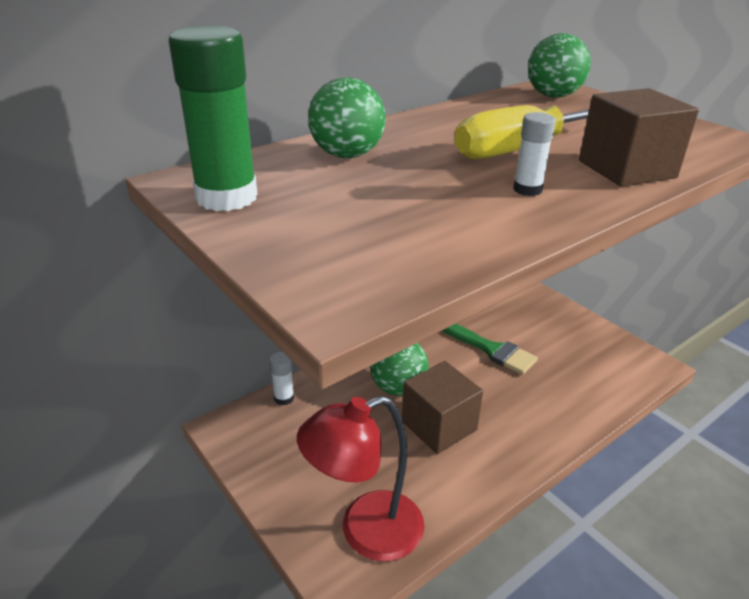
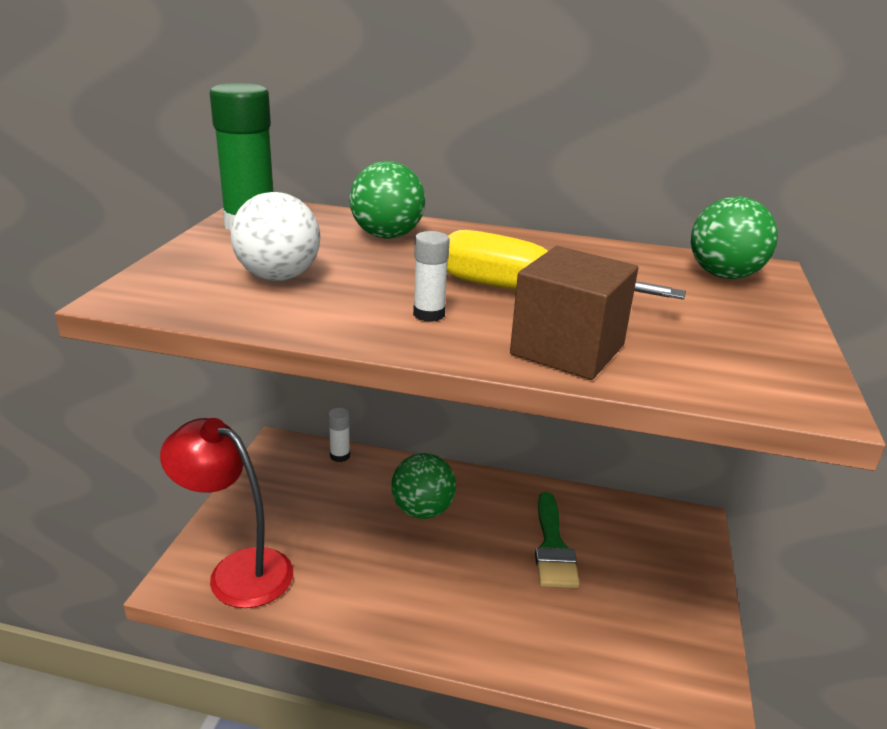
camera: 50 degrees right, 5 degrees down
(381, 221) = (278, 277): none -> white ball
(439, 425) = (401, 558): brown cube -> none

